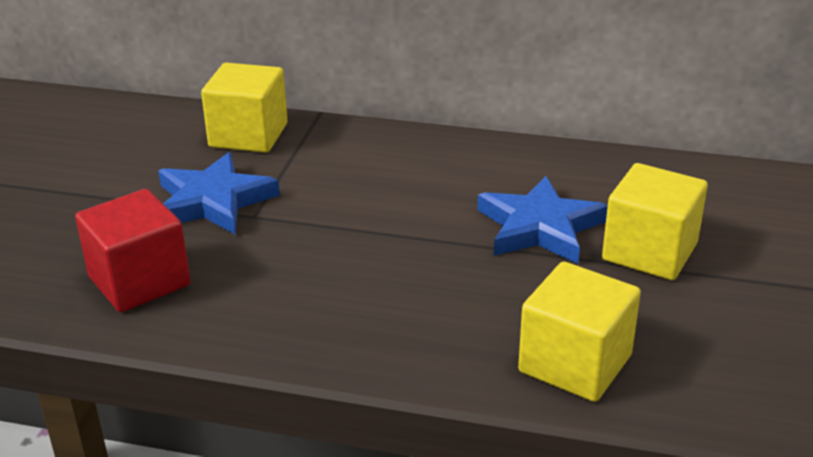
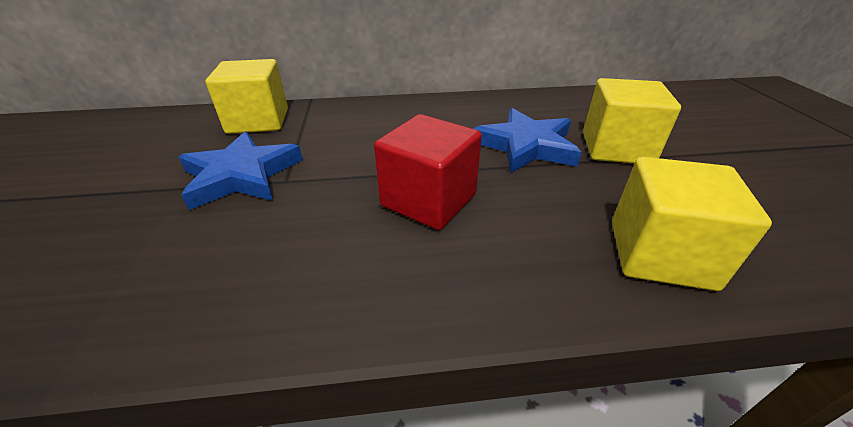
camera: 20 degrees left, 5 degrees up
(139, 281) = (176, 273): red cube -> red cube (429, 200)

